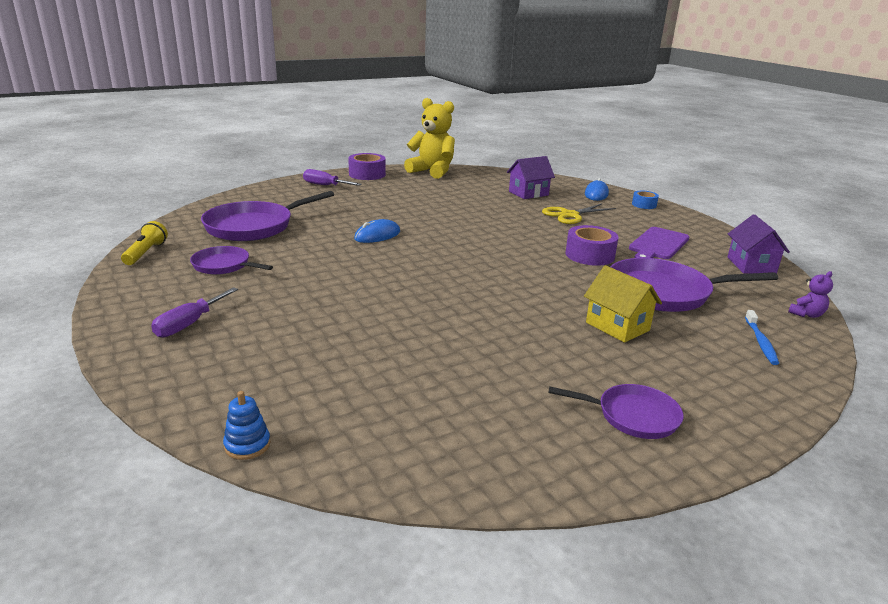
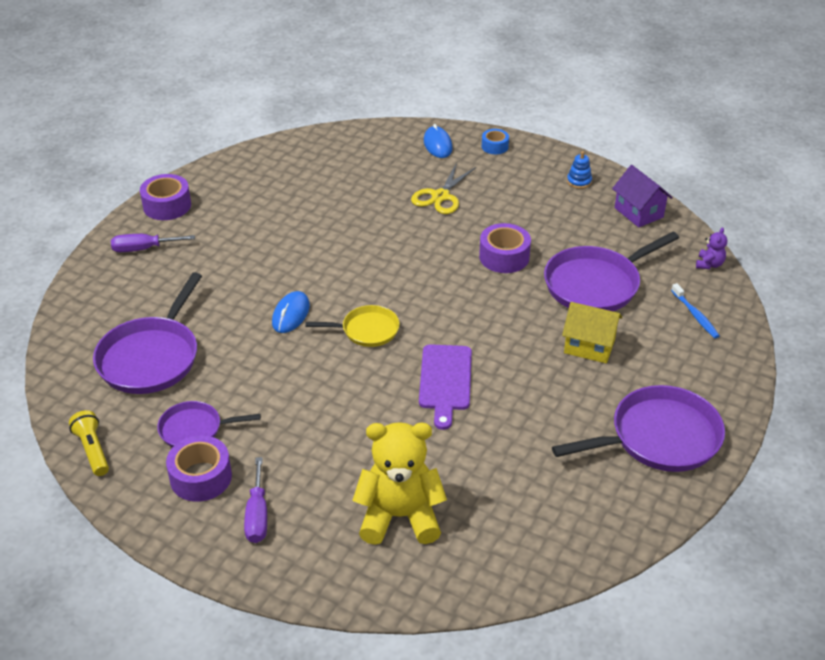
camera: 30 degrees left, 15 degrees up
(187, 289) = (201, 477): none -> purple tape
(247, 445) = (441, 598): blue stacking toy -> blue stacking toy (579, 181)
(423, 258) = (366, 330): none -> yellow pan
(432, 171) = (234, 169): yellow teddy bear -> yellow teddy bear (400, 516)
(528, 193) = (371, 172): purple house -> none
(632, 416) = (659, 438): purple pan -> purple pan, size x1.75
(658, 245) = (549, 213): purple cutting board -> purple cutting board (445, 381)

